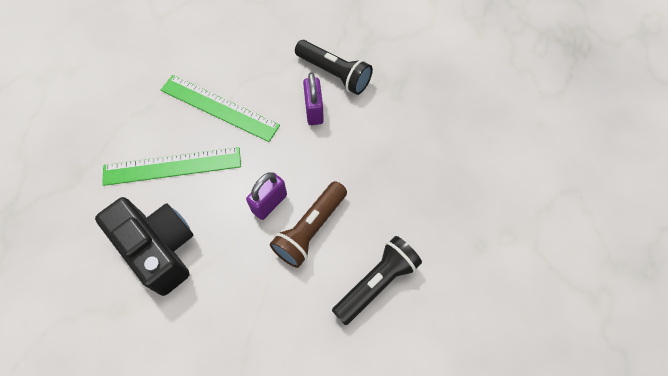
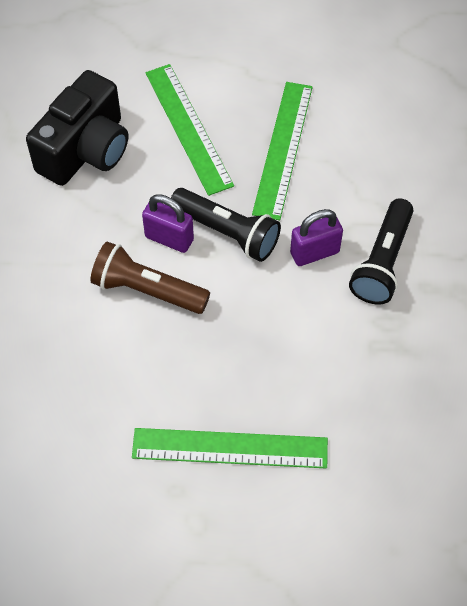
camera: 75 degrees right, 5 degrees down
(376, 283) = (97, 376): black flashlight -> black flashlight (227, 232)
(454, 202) = (230, 448): none -> green ruler

